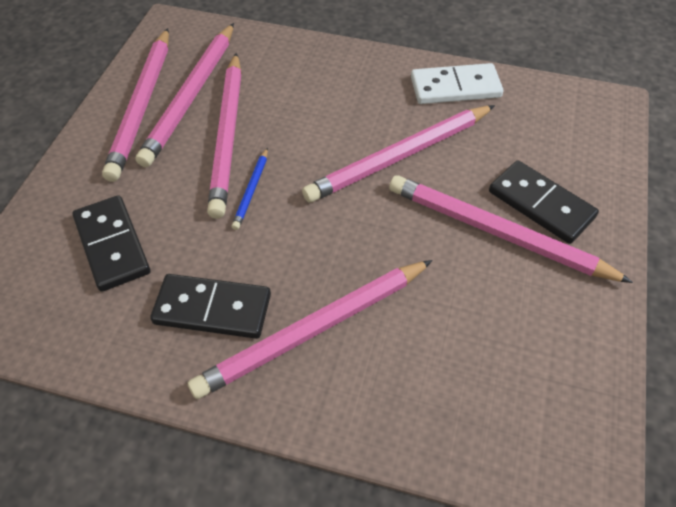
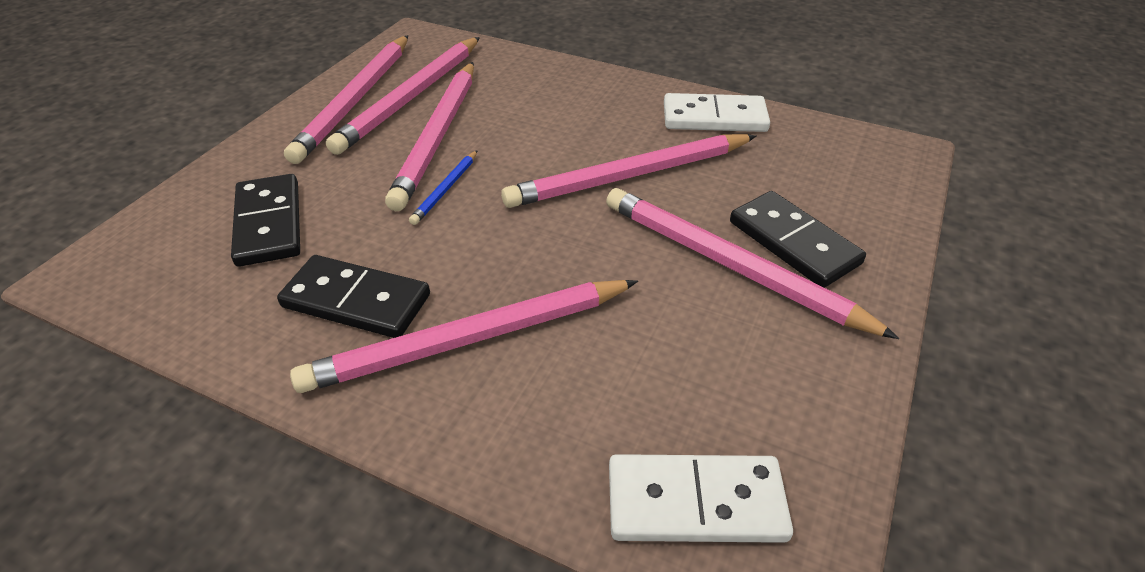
camera: 10 degrees right, 10 degrees down
(512, 436) = (695, 502): none -> white domino

